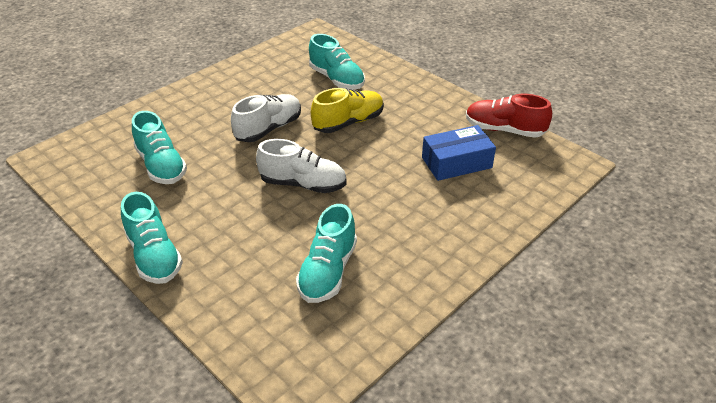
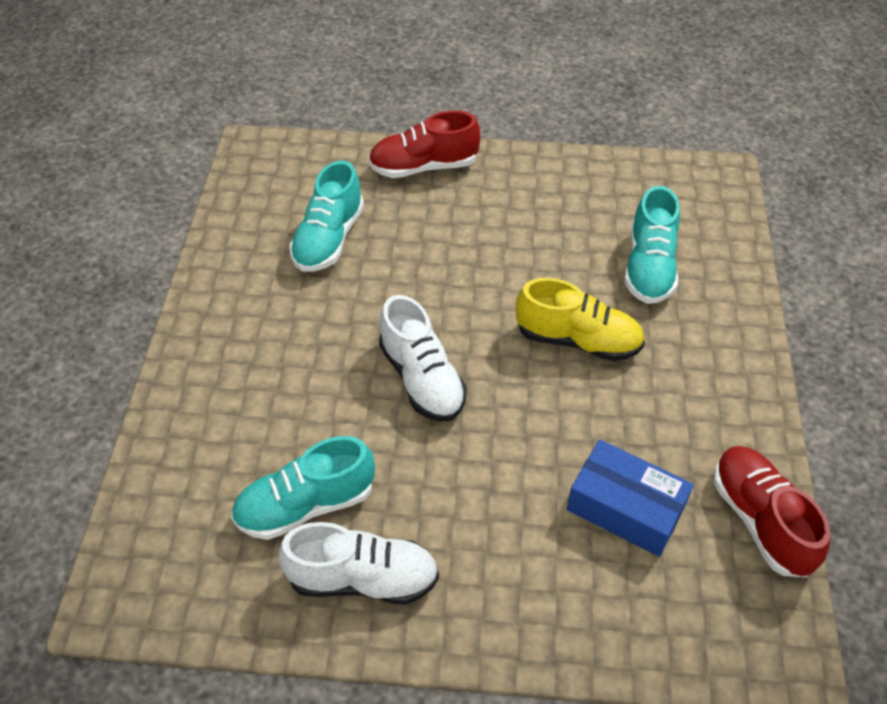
camera: 50 degrees right, 10 degrees up
(154, 256) = (200, 339): turquoise shoe -> none
(167, 106) = (424, 167): none -> red shoe
(269, 129) = (482, 277): white shoe -> white shoe (363, 579)

